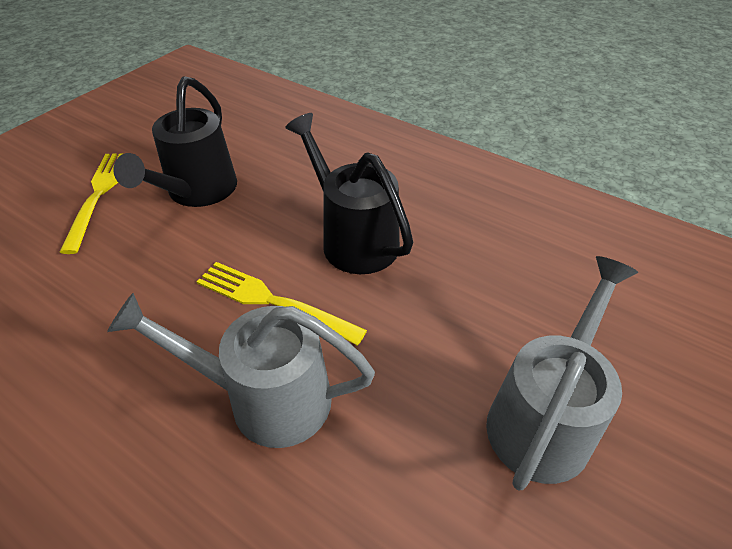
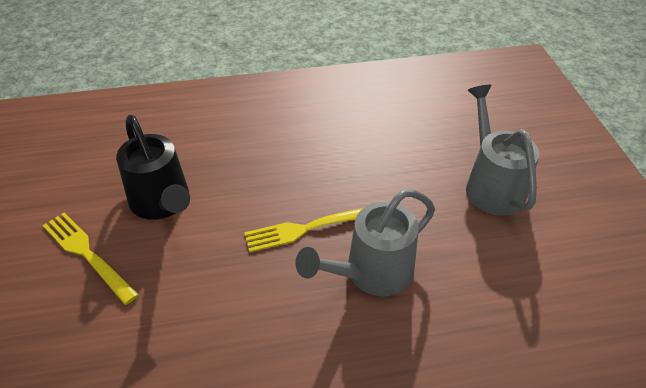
camera: 45 degrees left, 0 degrees up
(353, 238) = (303, 165): black watering can -> none

